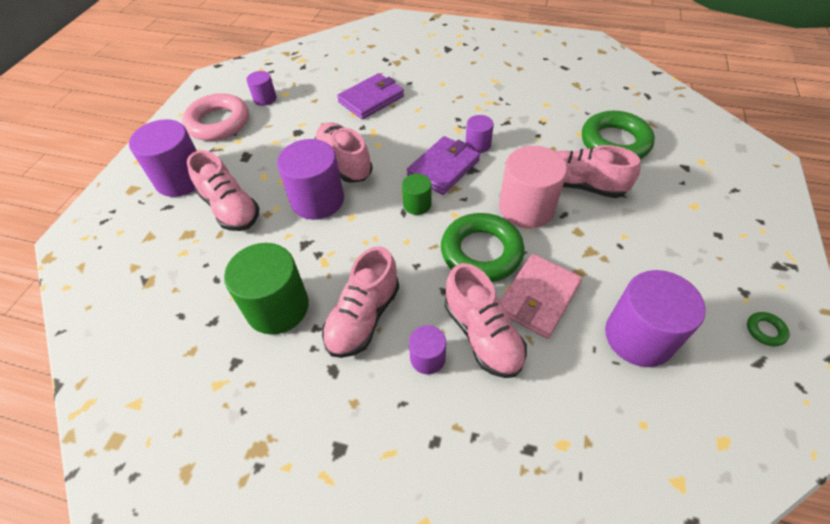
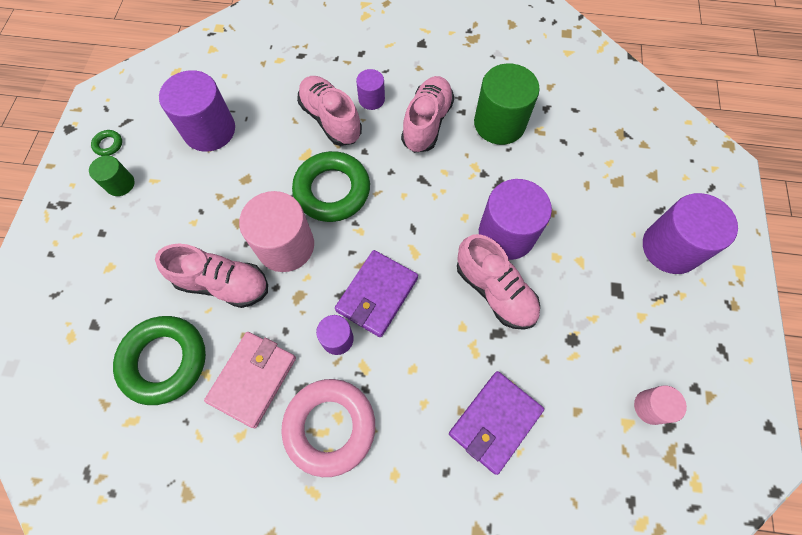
camera: 170 degrees right, 15 degrees up
(218, 123) = (686, 347): pink ring -> pink ring (330, 427)
(230, 208) = (593, 214): pink shoe -> none
(265, 99) = (650, 407): purple cylinder -> pink cylinder
(417, 204) = (400, 239): green cylinder -> green cylinder (120, 184)
(538, 297) = (284, 153): pink wallet -> pink wallet (253, 379)

